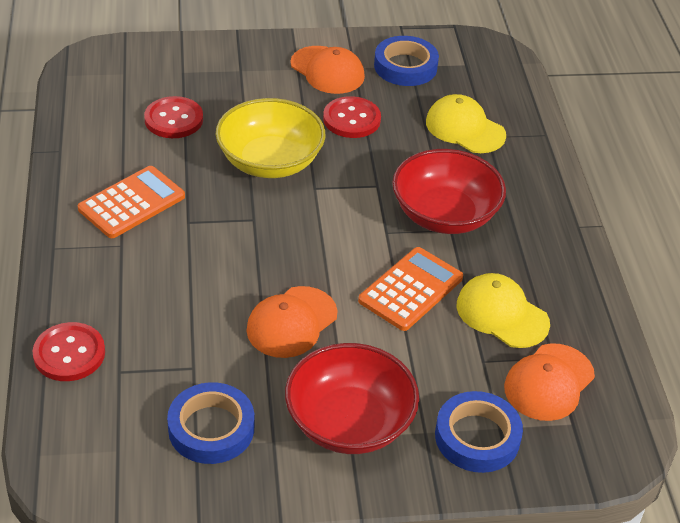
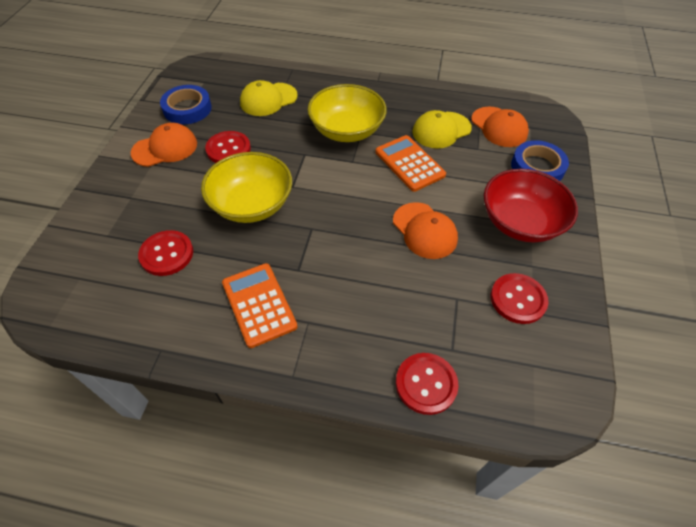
camera: 70 degrees left, 10 degrees up
(211, 428) = (518, 299): blue tape -> red button
(445, 215) = (346, 130): red bowl -> yellow bowl

